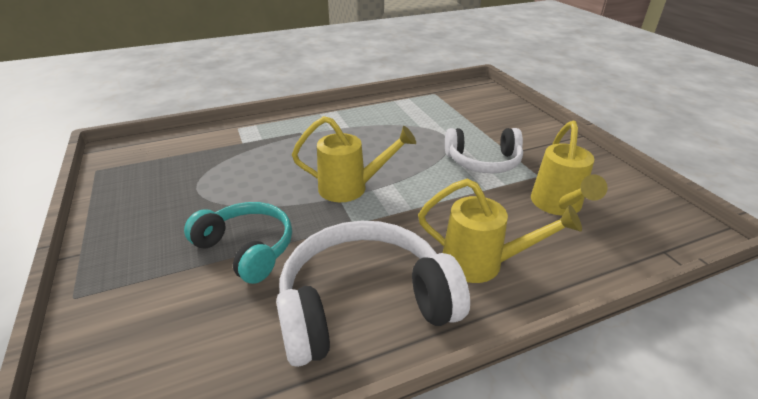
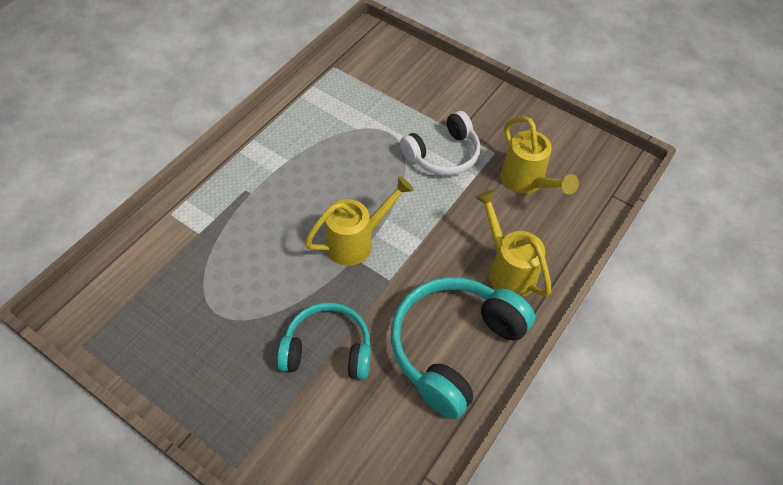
camera: 35 degrees left, 20 degrees up
(364, 304) = (453, 347): white headphones -> turquoise headphones
(483, 264) = (507, 269): yellow watering can -> yellow watering can turned 105 degrees counterclockwise

